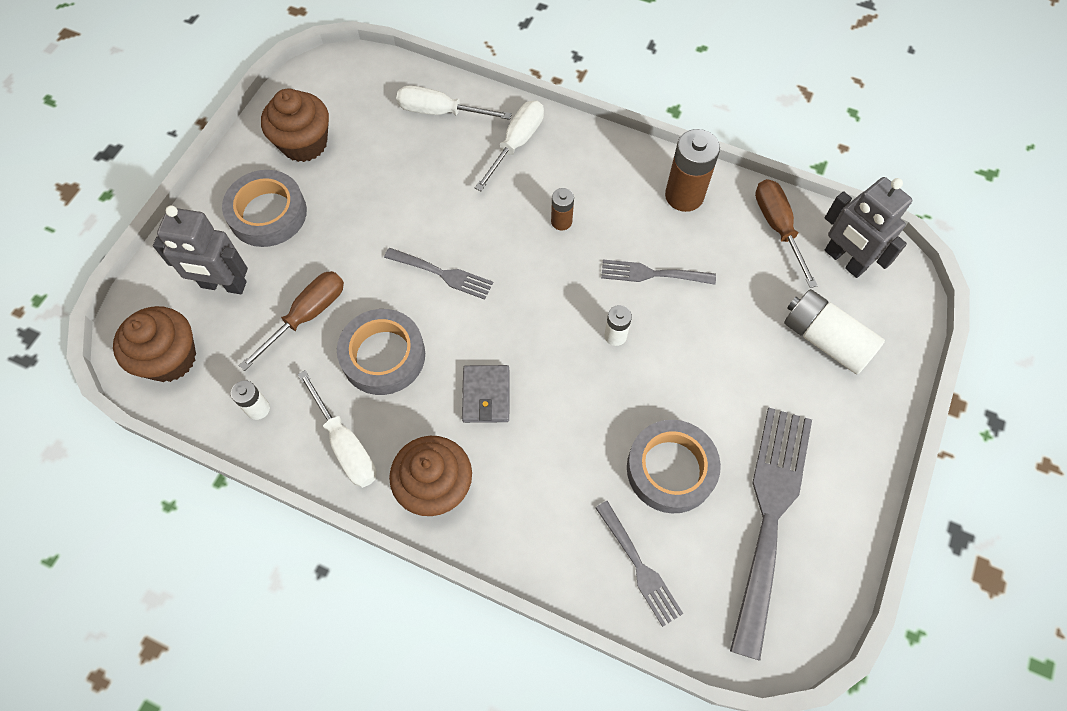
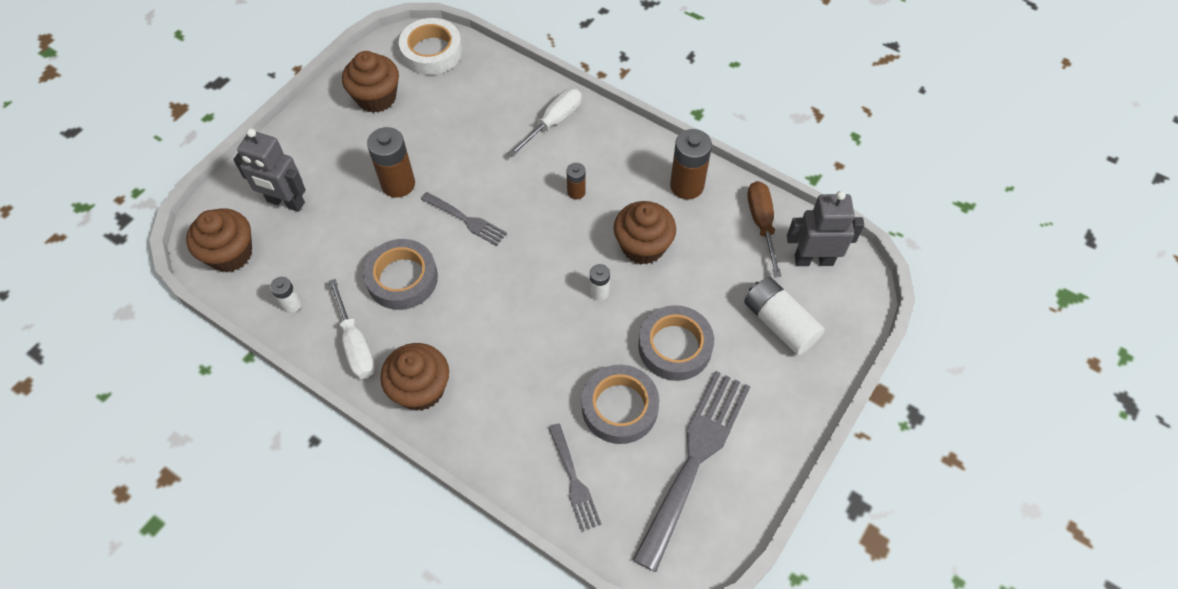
camera: 10 degrees right, 5 degrees down
(268, 213) = (334, 150): grey tape -> grey tape (675, 347)
(307, 315) = (347, 237): brown screwdriver -> none
(353, 243) = (398, 184): none -> brown battery
(357, 80) = (431, 52): none -> white tape
(440, 112) = (495, 87): white screwdriver -> none
(486, 395) = (479, 323): grey wallet -> none
(652, 274) = (643, 246): grey fork -> brown cupcake
(844, 260) = (813, 260): grey robot -> grey robot turned 120 degrees clockwise

